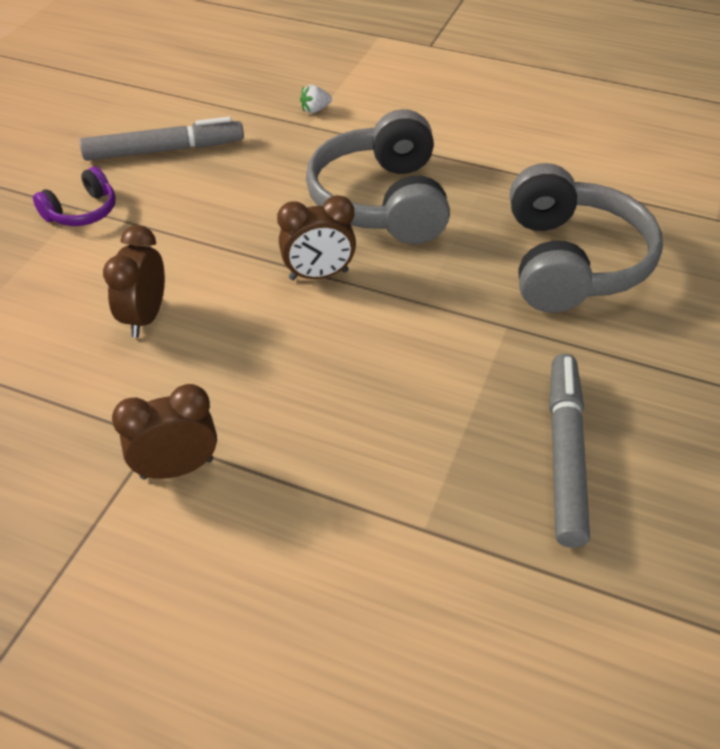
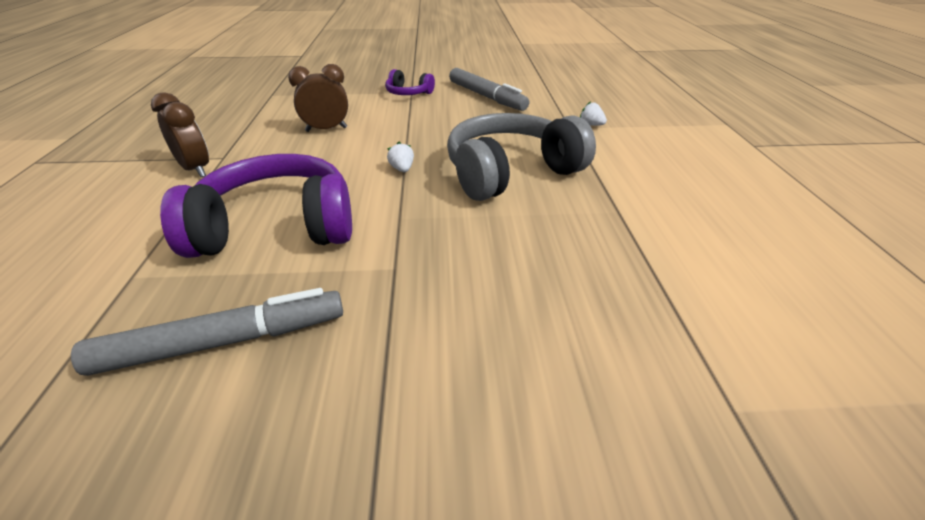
camera: 65 degrees right, 10 degrees down
(318, 275) = (402, 169): brown clock -> white strawberry
(389, 399) = (276, 228): none -> purple headphones
(570, 262) = (519, 288): grey headphones -> none

